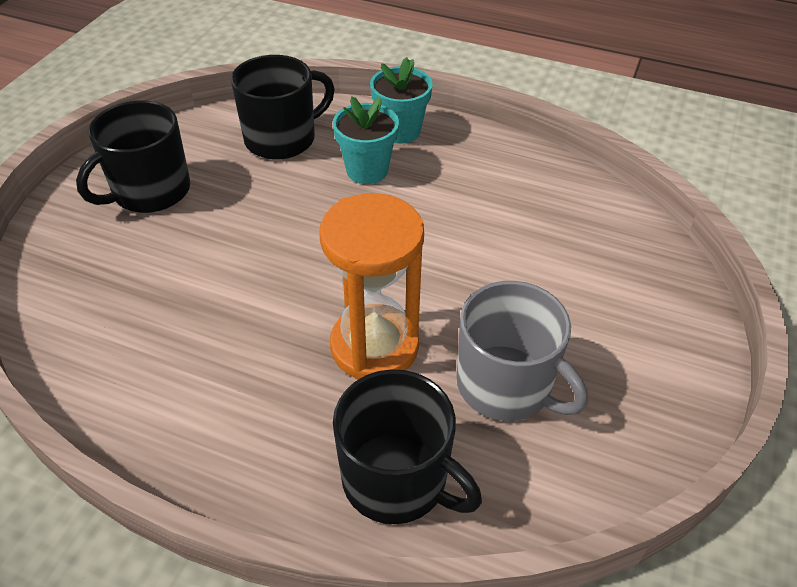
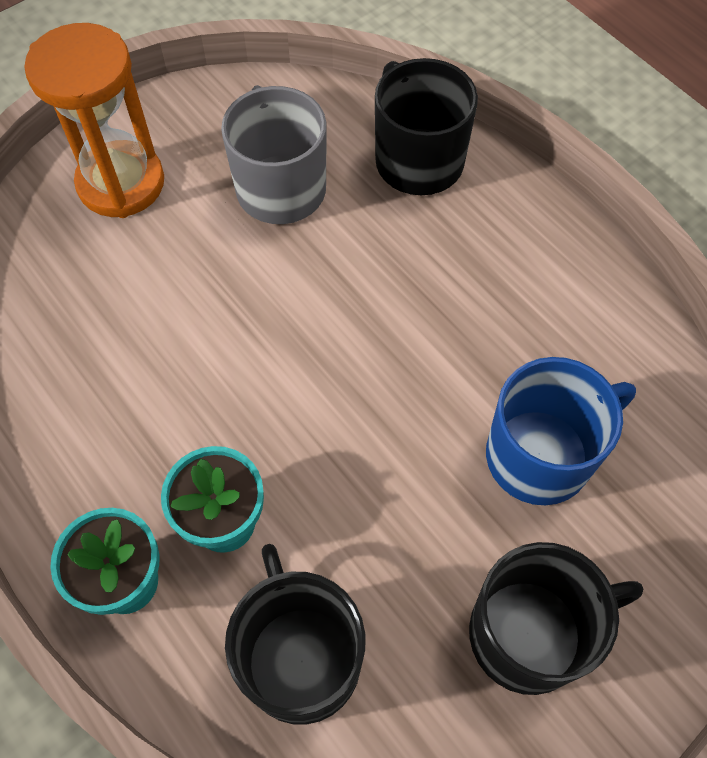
camera: 150 degrees left, 15 degrees up
(171, 279) = (541, 455): none -> blue mug
(282, 139) = (300, 658): black mug -> black mug turned 75 degrees clockwise
(374, 346) = (368, 273): orange hourglass -> orange hourglass (121, 183)

